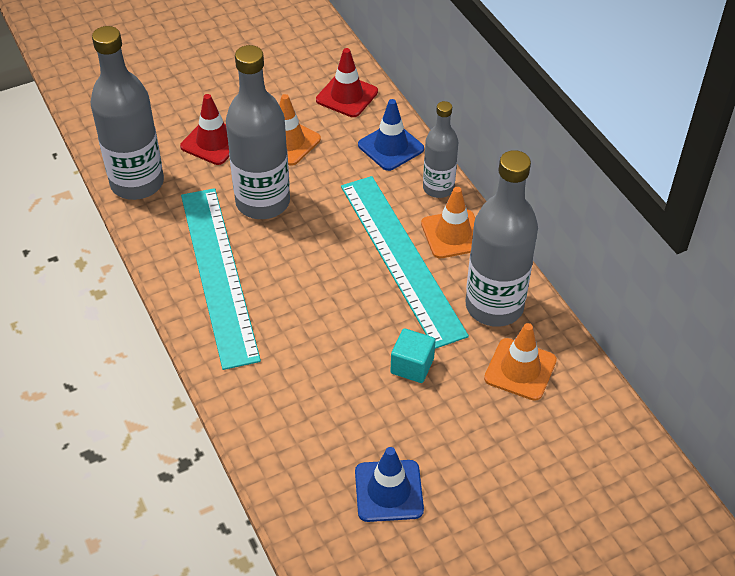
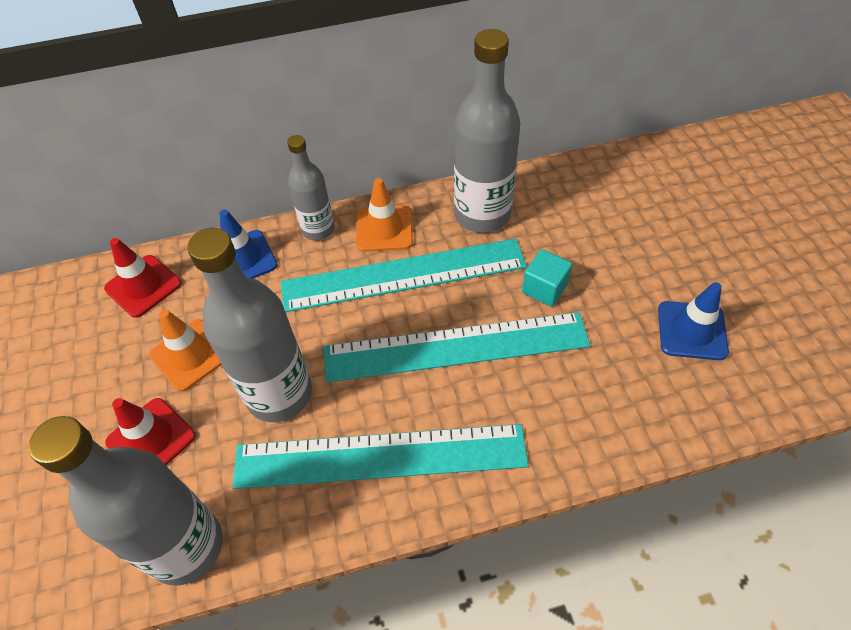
camera: 75 degrees left, 5 degrees up
(330, 307) = (456, 347): none -> turquoise ruler
(520, 369) = (558, 210): orange traffic cone -> none

